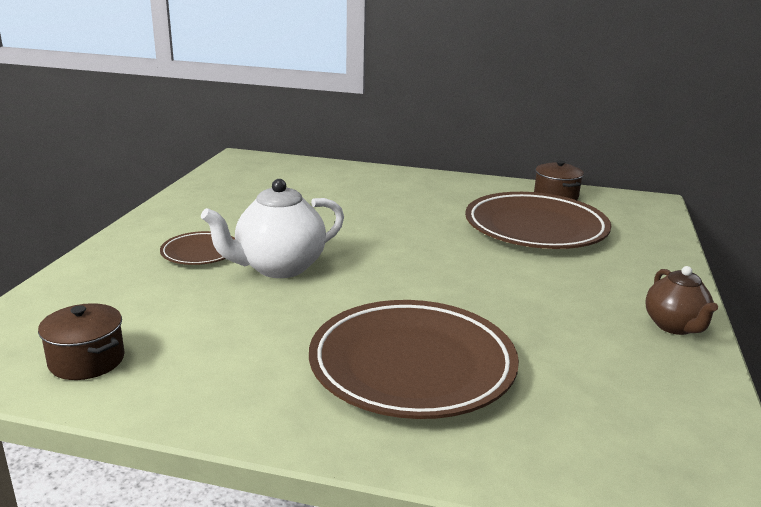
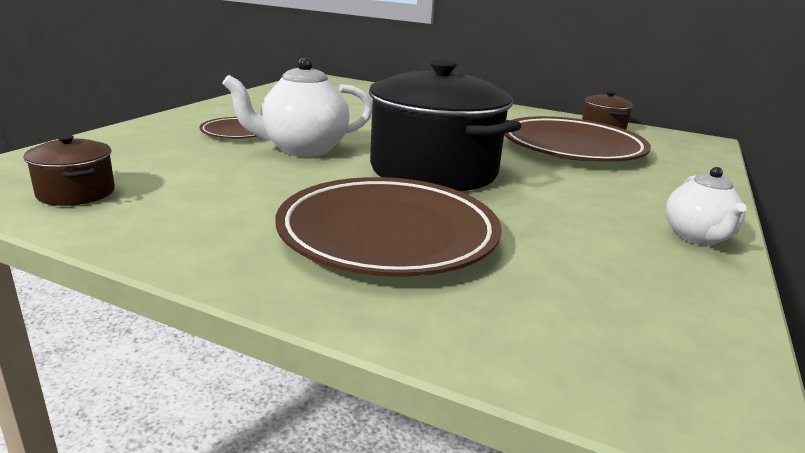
camera: 10 degrees right, 0 degrees up
(418, 278) = (433, 170): none -> black pot
(675, 326) = (697, 237): brown teapot -> white teapot

